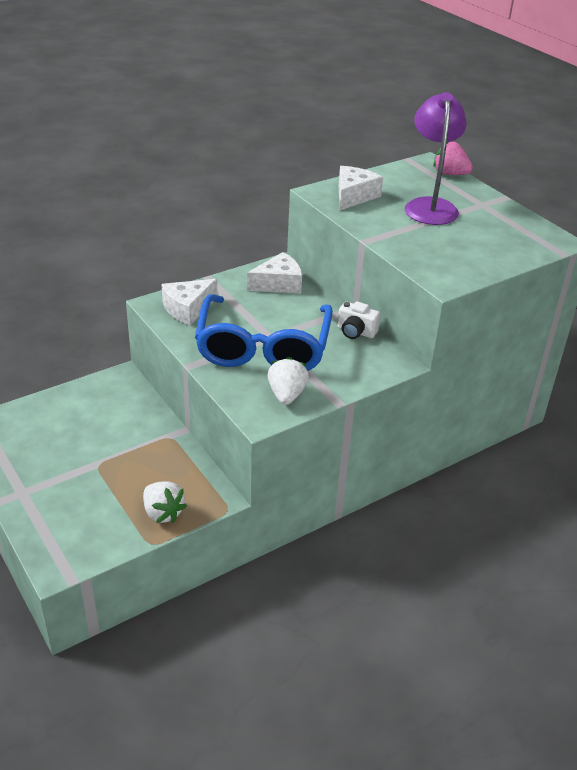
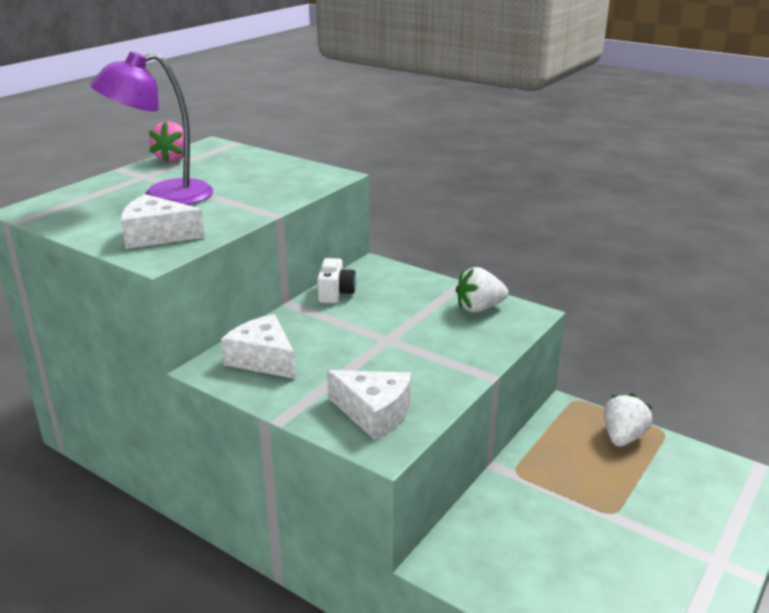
camera: 110 degrees left, 10 degrees down
(263, 347) = (410, 339): blue glasses -> none
(450, 174) = (63, 196): pink strawberry -> pink strawberry (173, 159)

